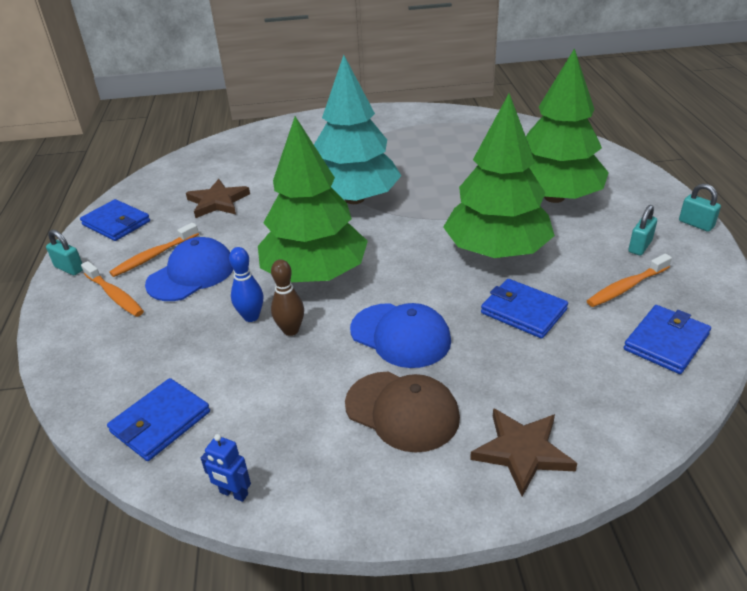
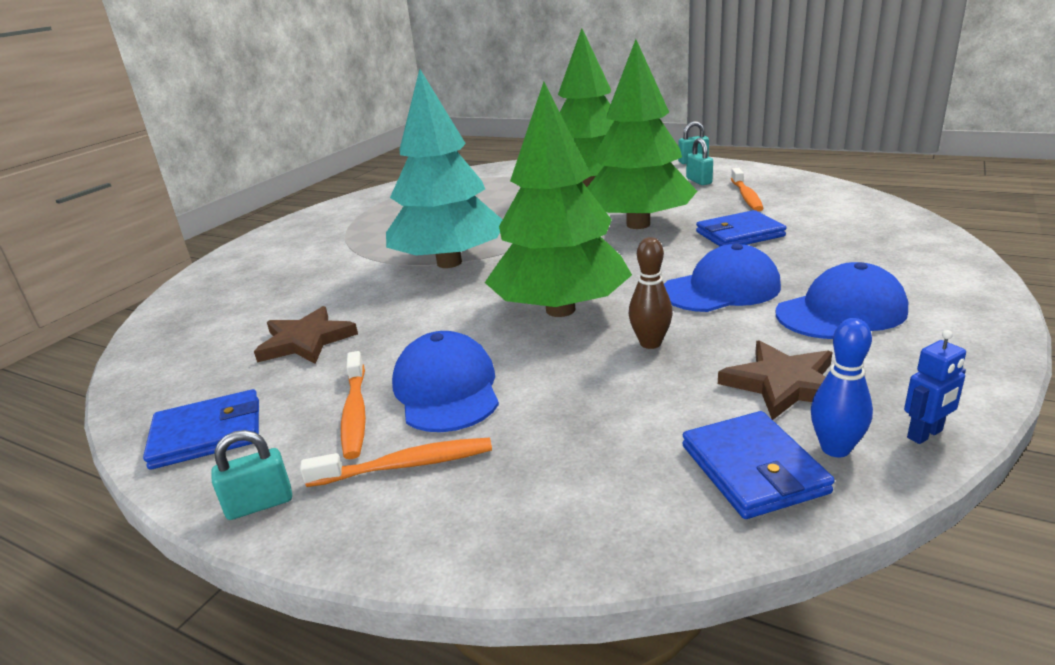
camera: 55 degrees left, 10 degrees down
(251, 317) = (595, 363): blue bowling pin -> blue bowling pin (835, 449)
(402, 411) = (841, 312): brown cap -> blue cap
(522, 452) = (930, 275): brown star -> brown star (783, 384)
(666, 342) = (827, 201): blue wallet -> none

